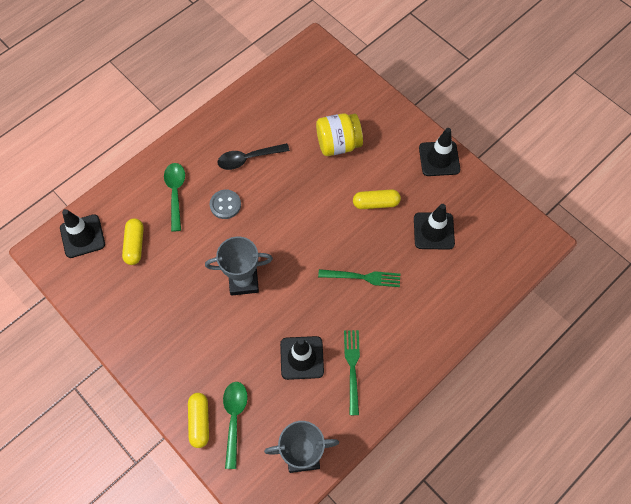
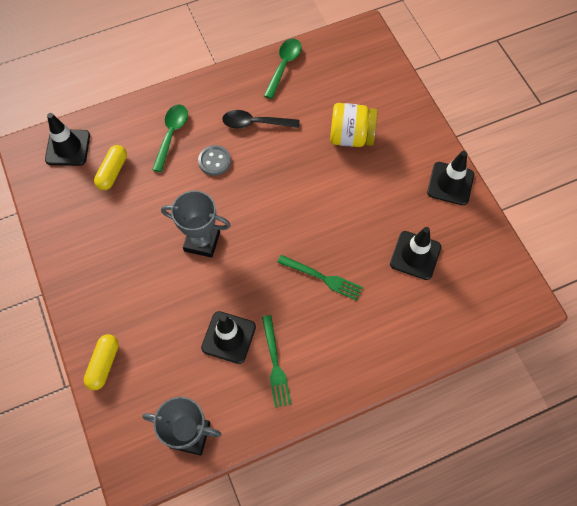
camera: 20 degrees right, 0 degrees up
(234, 418) = (138, 373): green spoon -> green spoon (284, 66)
(352, 367) = (275, 365): green fork -> green fork turned 150 degrees clockwise
(376, 203) = (366, 207): yellow capsule -> none

